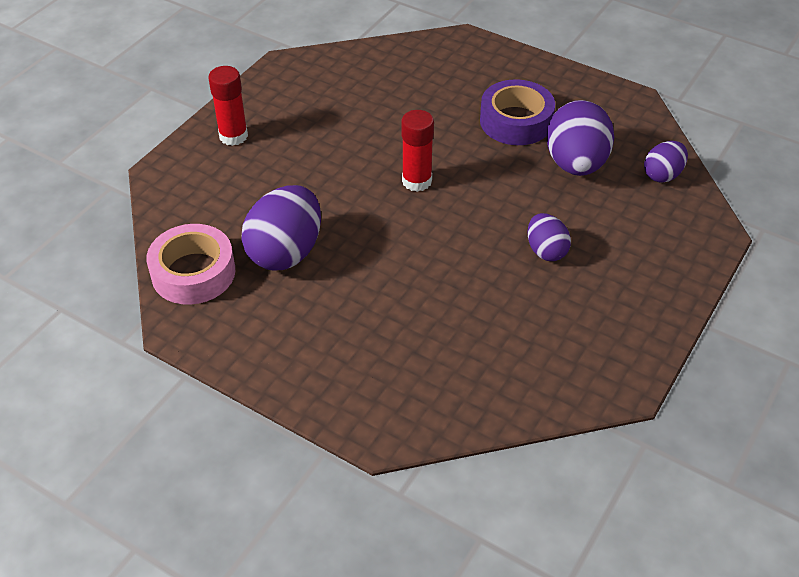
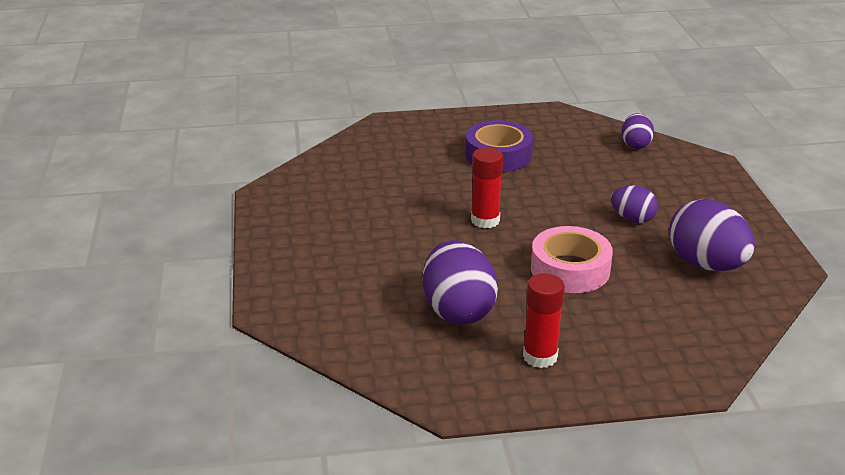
camera: 40 degrees left, 15 degrees down
(193, 273) = (405, 362): pink tape -> pink tape (570, 269)
(233, 136) = (295, 258): red glue stick -> red glue stick (540, 356)
(576, 164) = (575, 162): purple egg -> purple egg (706, 264)

